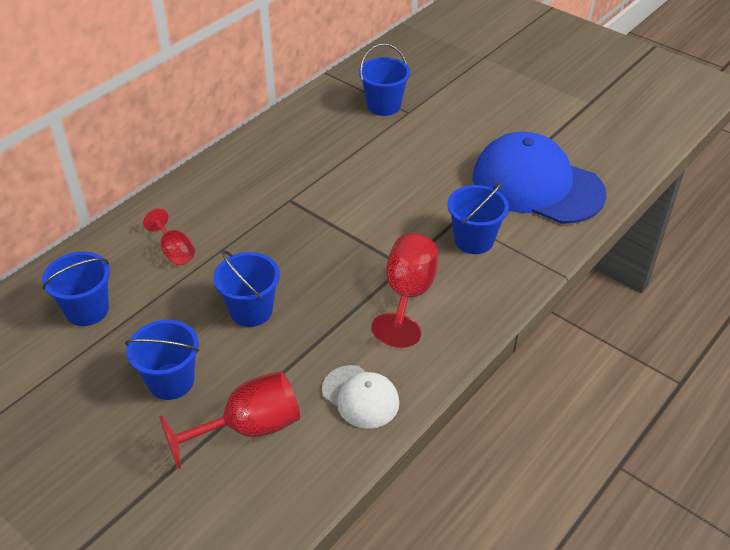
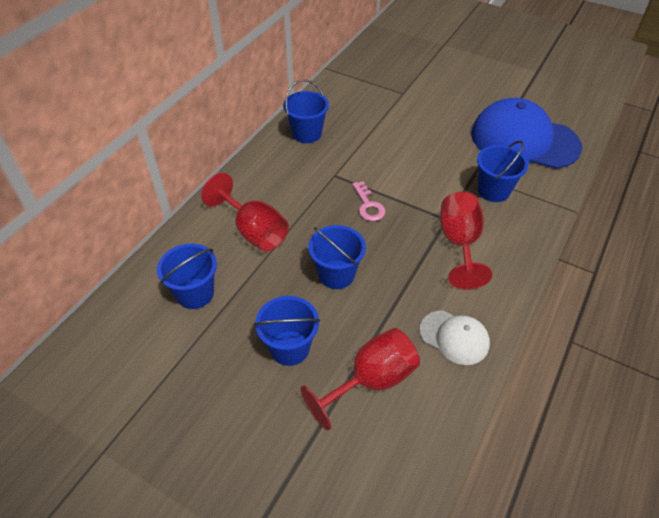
camera: 10 degrees left, 5 degrees up
(174, 251) = (254, 231): red goblet -> red goblet, size x1.67
(316, 239) = (368, 205): none -> pink key
(384, 106) = (382, 90): blue bucket -> blue bucket (307, 133)

